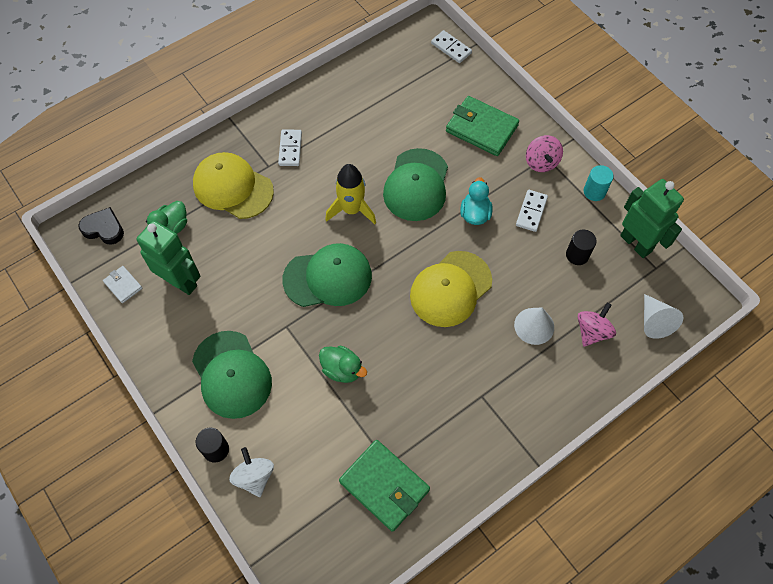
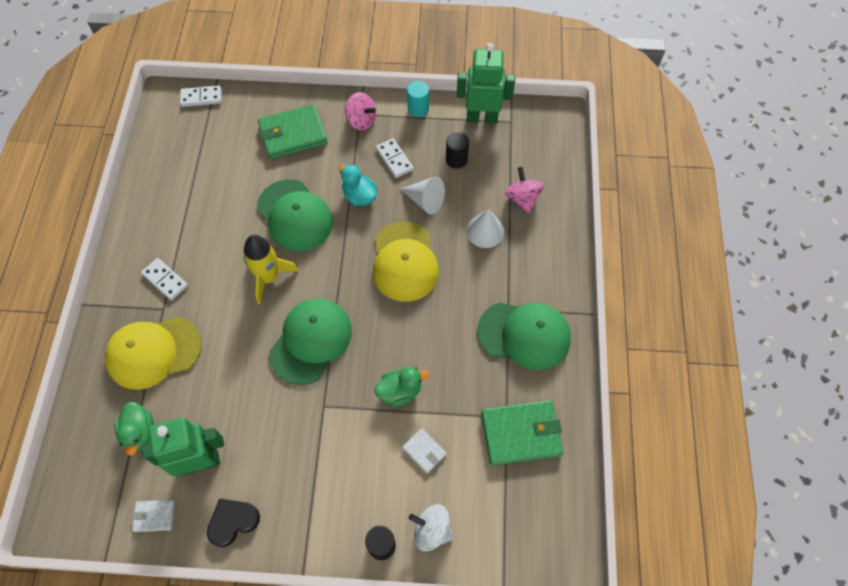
camera: 50 degrees left, 0 degrees up
(104, 229) = (79, 493): black heart -> black heart (233, 522)
(232, 374) = (326, 482): green cap -> green cap (524, 335)
(310, 424) = (424, 451): none -> white wallet
(654, 321) = (549, 156): white cone -> white cone (425, 200)

